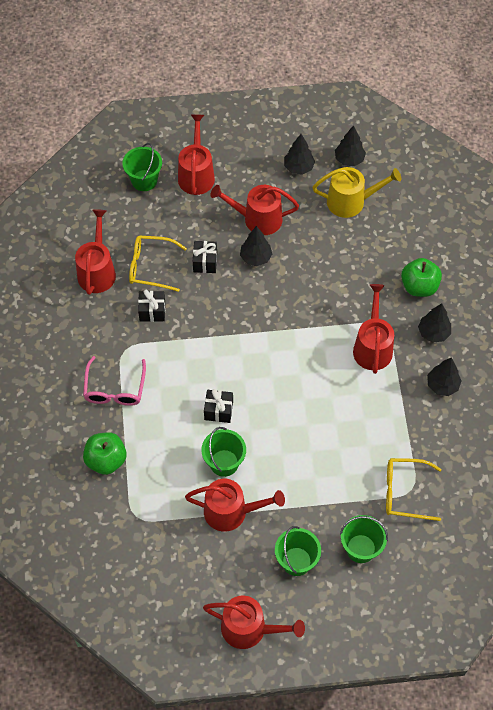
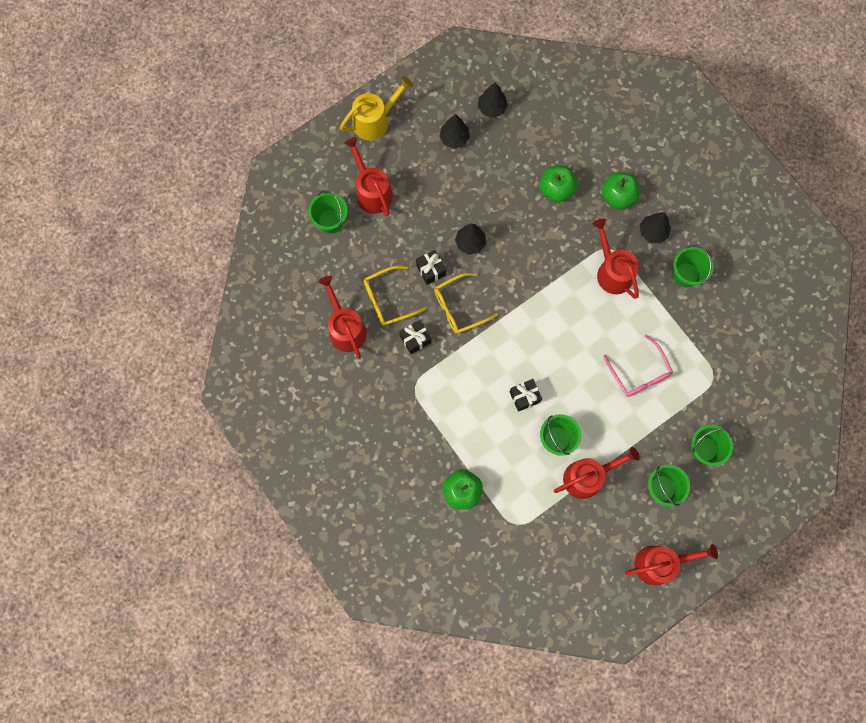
camera: 30 degrees left, 15 degrees up
(115, 389) = (429, 426): pink glasses -> pink glasses (639, 373)
(257, 219) = (450, 206): red watering can -> none
(351, 201) = (517, 147): yellow watering can -> yellow watering can (374, 121)
(364, 253) = (556, 189): none -> green apple
(404, 492) = (709, 383): yellow glasses -> yellow glasses (459, 307)
(442, 385) = (686, 275): black tree -> green bucket

